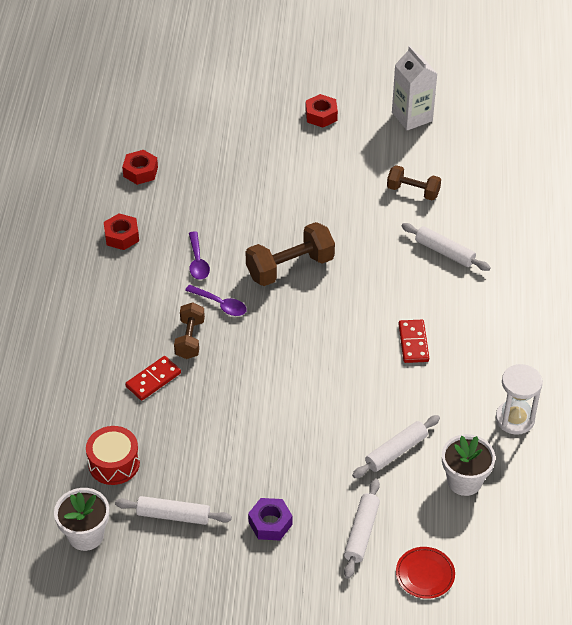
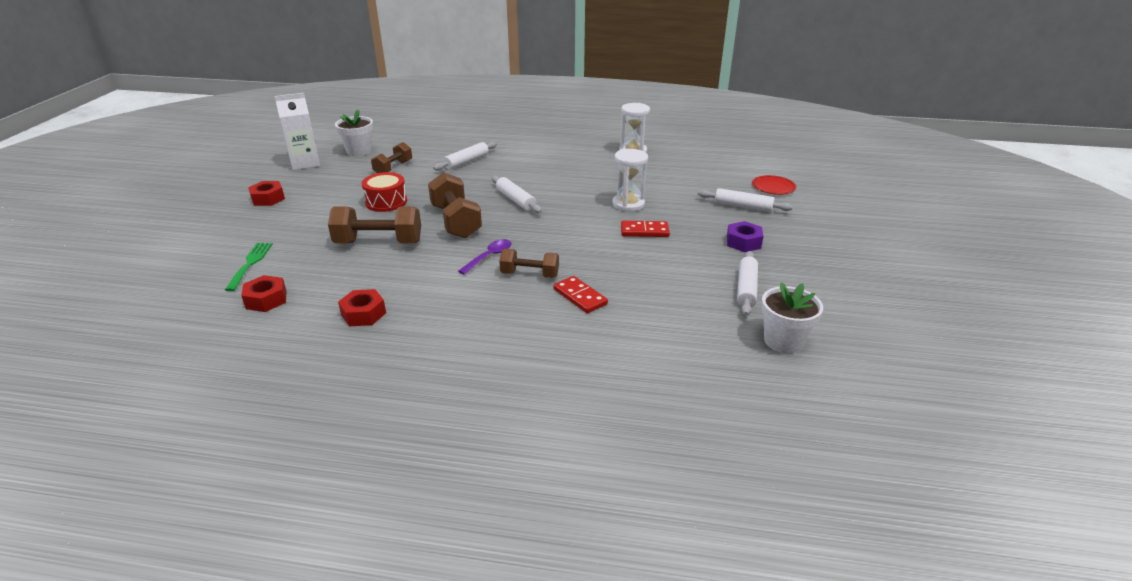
camera: 85 degrees left, 15 degrees down
(114, 463) = (689, 322): red drum -> red drum (386, 202)
(196, 144) = (250, 264): none -> green fork
(197, 262) = (426, 267): purple spoon -> none
(240, 218) = (379, 242): none -> brown dumbbell
(351, 415) = (628, 204): none -> white hourglass
(396, 451) = (664, 190): white rolling pin -> white rolling pin (515, 200)
(413, 343) = (557, 178): red domino -> red domino (644, 231)
(464, 481) = (688, 170): white flower pot -> white flower pot (359, 151)

